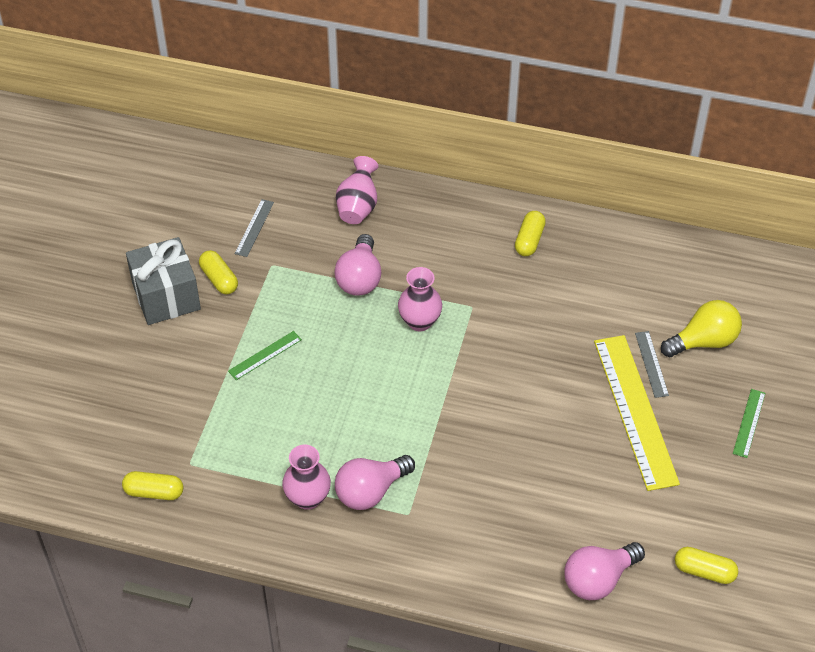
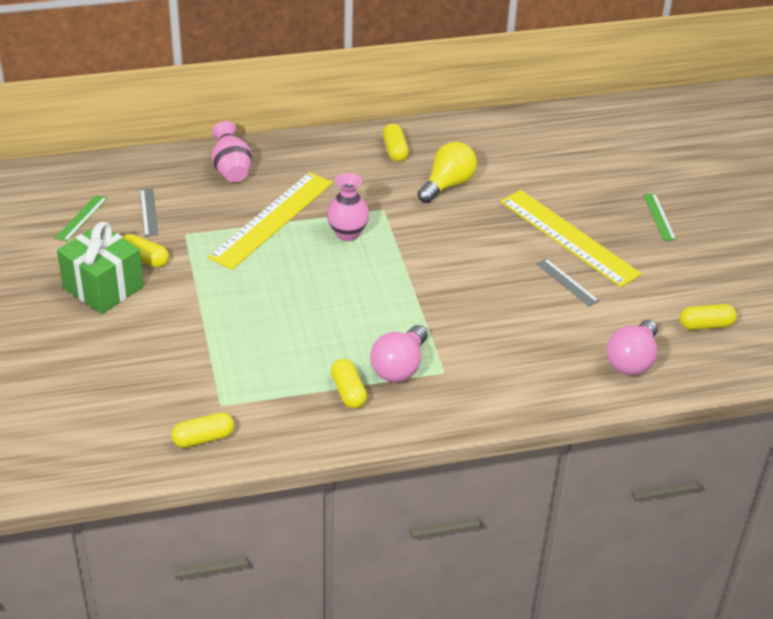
camera: 30 degrees left, 10 degrees down
(166, 296) = (103, 287): grey gift -> green gift
(265, 355) = (229, 301): green ruler -> green ruler (81, 218)
(308, 498) = (348, 392): pink vase -> yellow capsule
(359, 278) = (272, 219): pink light bulb -> yellow ruler
(651, 364) = (556, 202): grey ruler -> grey ruler (567, 282)
(704, 341) = (583, 175): yellow light bulb -> yellow light bulb (448, 185)

